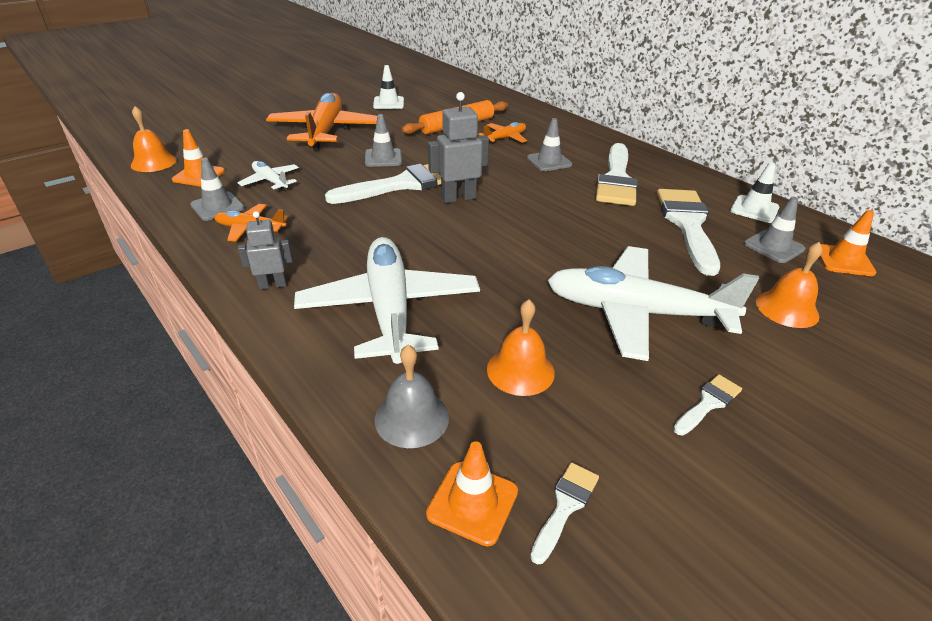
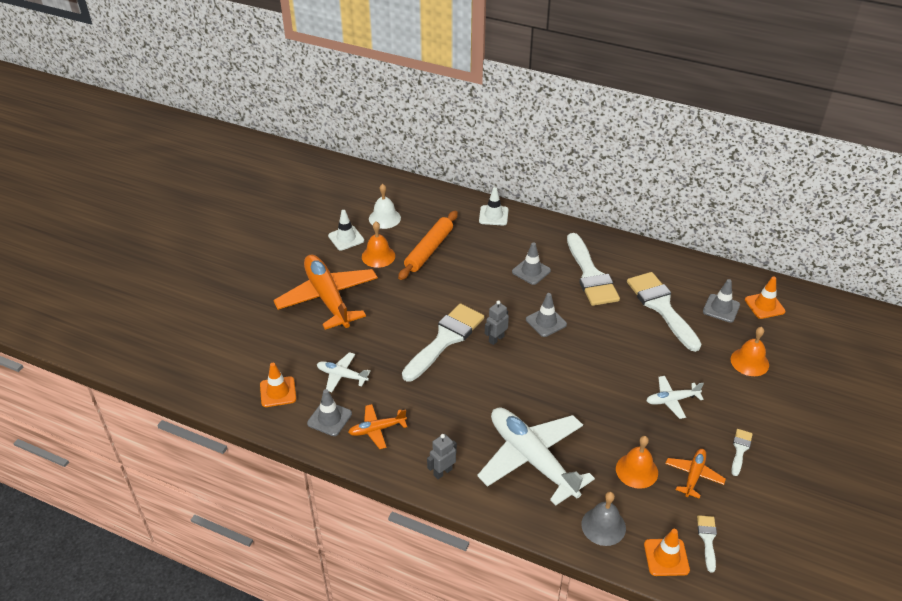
camera: 25 degrees left, 5 degrees up
(153, 162) = (222, 392): orange bell -> orange bell (378, 256)
(383, 158) = (404, 314): grey traffic cone -> grey traffic cone (546, 322)
(438, 100) = (384, 218): none -> white bell
(458, 198) = (496, 339): grey robot -> grey robot, size x0.63
(505, 138) = (479, 253): orange plane -> orange plane (693, 475)
(635, 312) = (671, 400): white plane -> white plane, size x0.47
(754, 209) = (694, 274): white traffic cone -> white traffic cone (493, 215)

